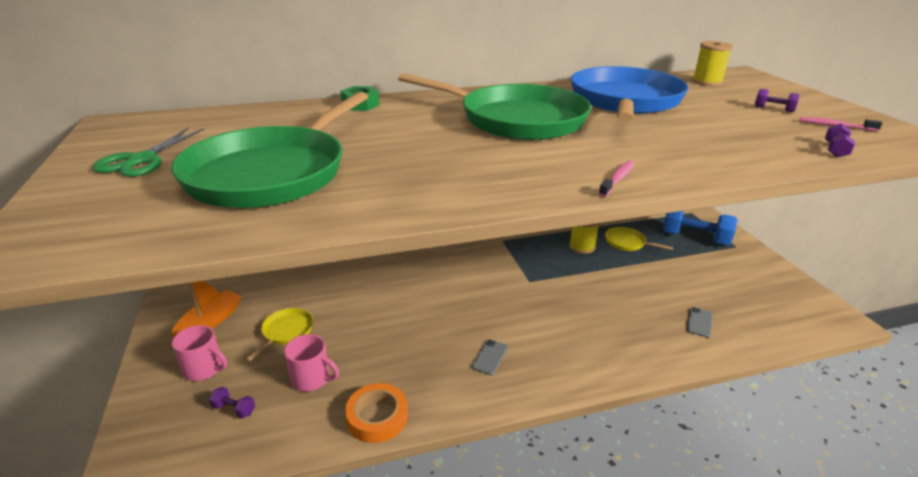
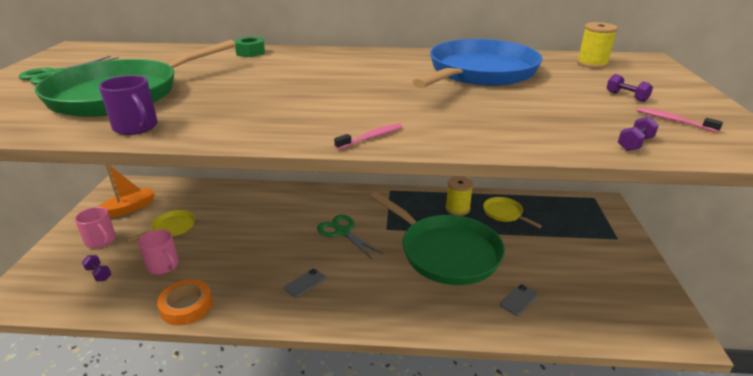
camera: 20 degrees right, 0 degrees up
(350, 209) = (136, 127): none -> purple mug
(487, 294) = (342, 232): none -> green scissors
(516, 119) = (357, 77): green pan -> green pan (446, 252)
(695, 238) = (578, 222): blue dumbbell -> none

